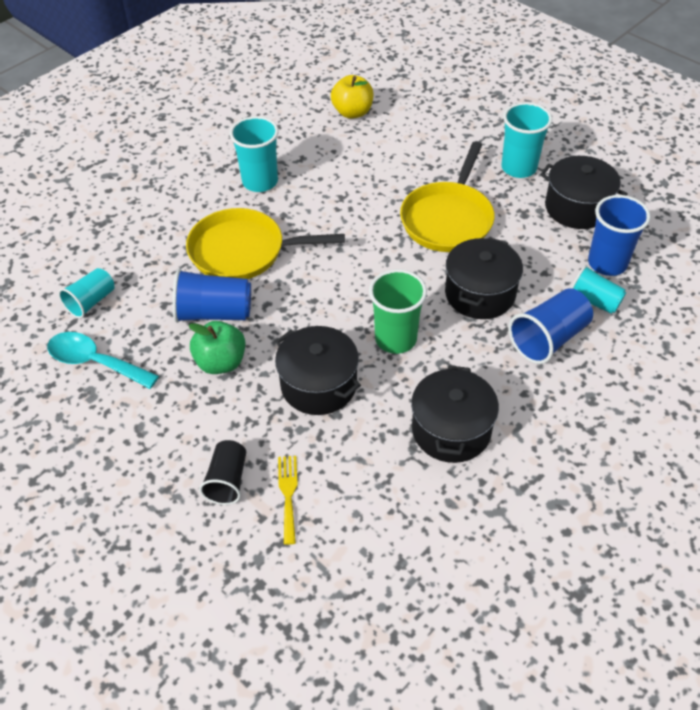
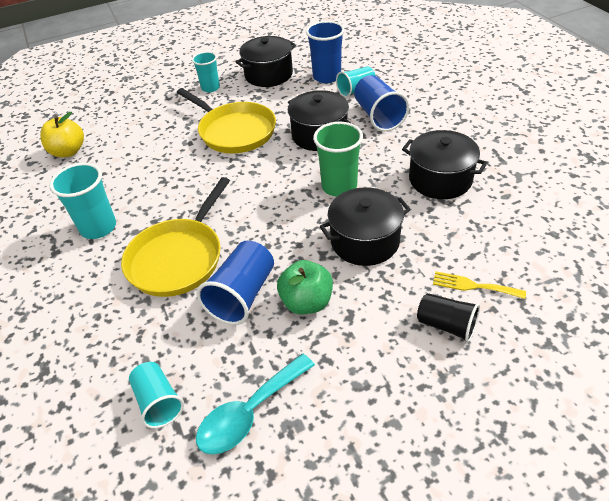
camera: 65 degrees left, 5 degrees down
(518, 168) = (210, 88): turquoise cup -> turquoise cup, size x0.67

